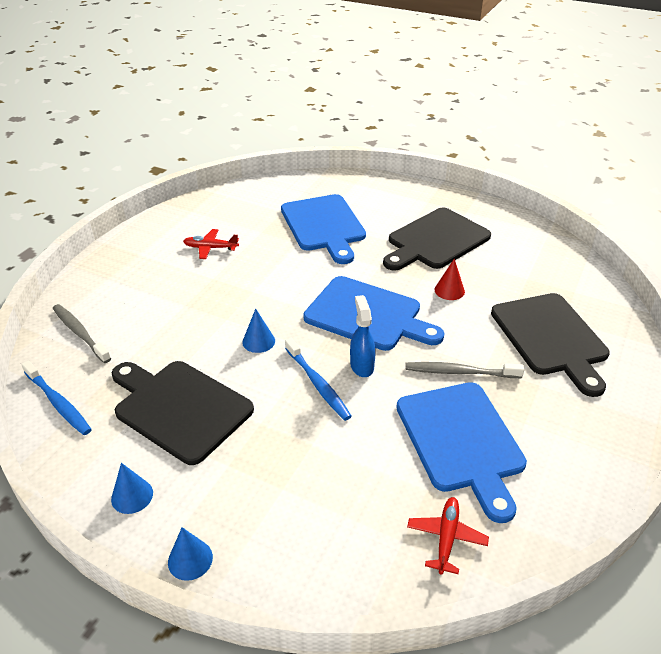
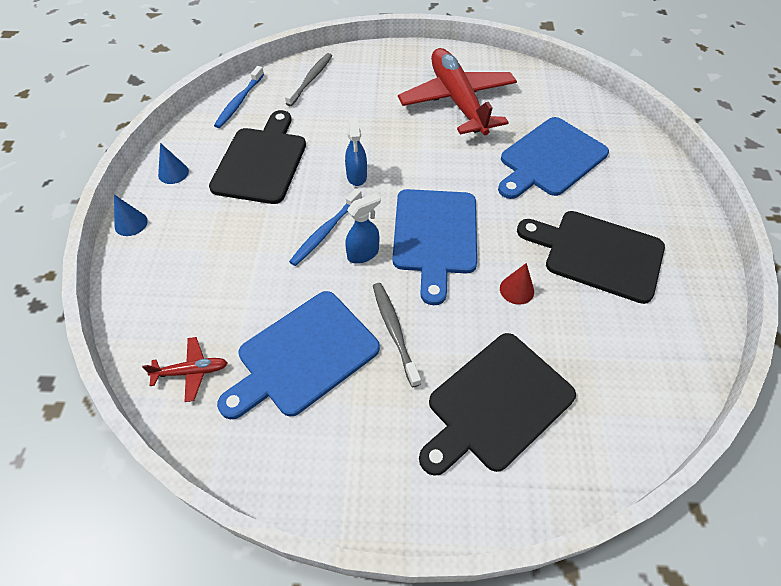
camera: 65 degrees right, 15 degrees up
(210, 248) = (457, 101): red plane -> red plane, size x2.44
(258, 341) = (356, 176): blue cone -> blue spray bottle

